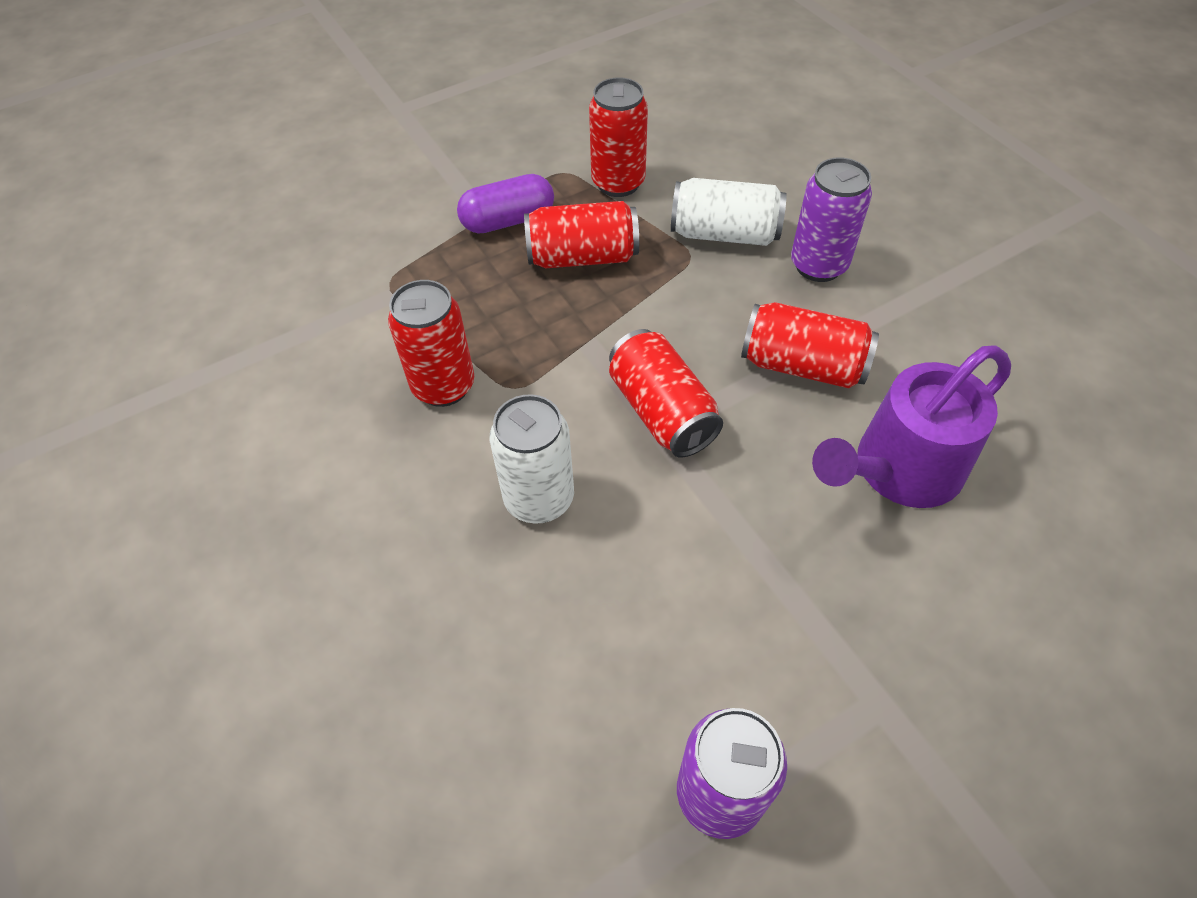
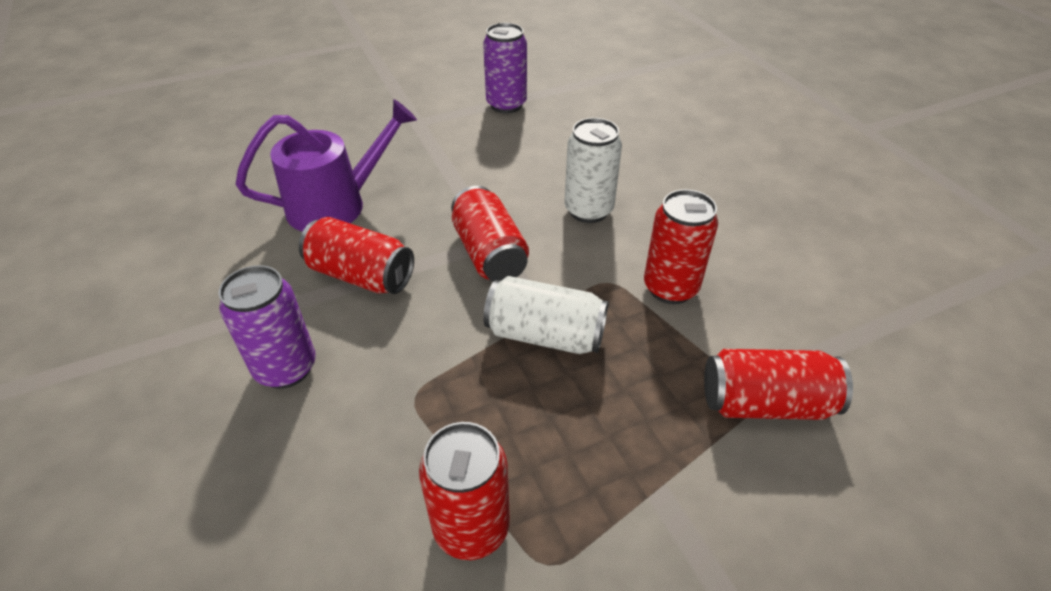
camera: 175 degrees left, 10 degrees down
(508, 221) = (625, 475): purple capsule -> none
(582, 257) = (536, 408): red can -> red can (765, 403)
(724, 234) = (365, 421): white can -> white can (545, 335)

